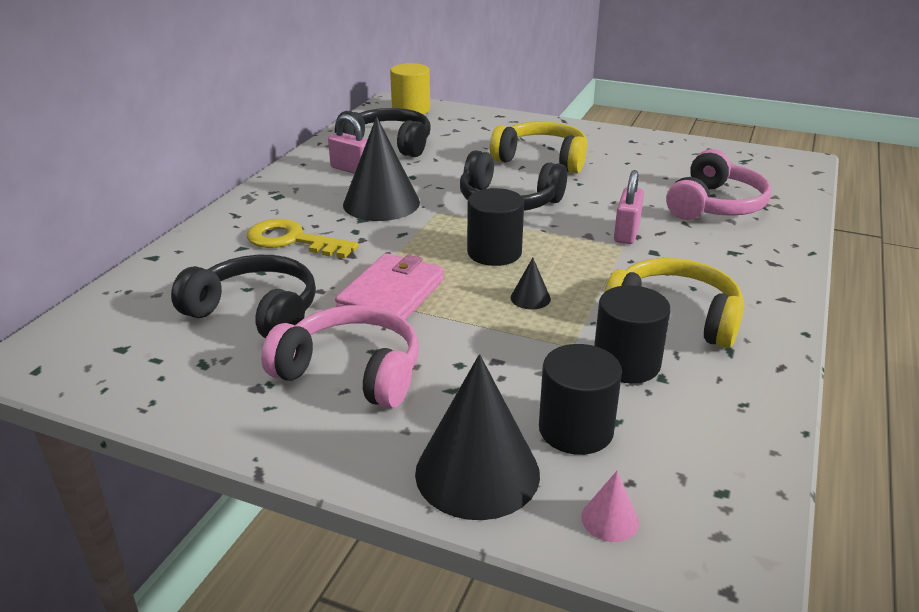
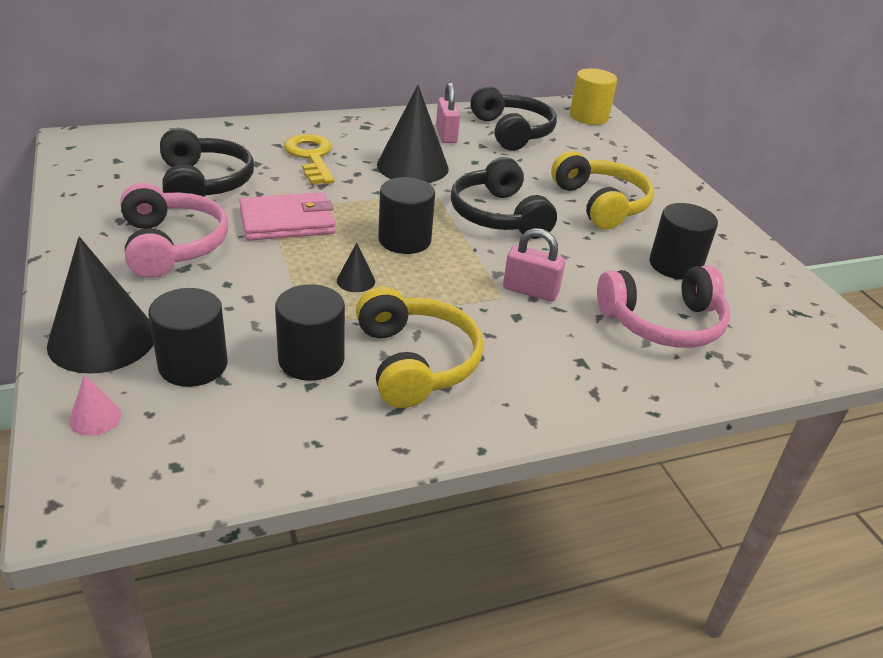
camera: 45 degrees right, 5 degrees up
(626, 233) = (530, 291): pink padlock -> pink padlock turned 45 degrees clockwise
(651, 171) = (675, 265): none -> black cylinder

